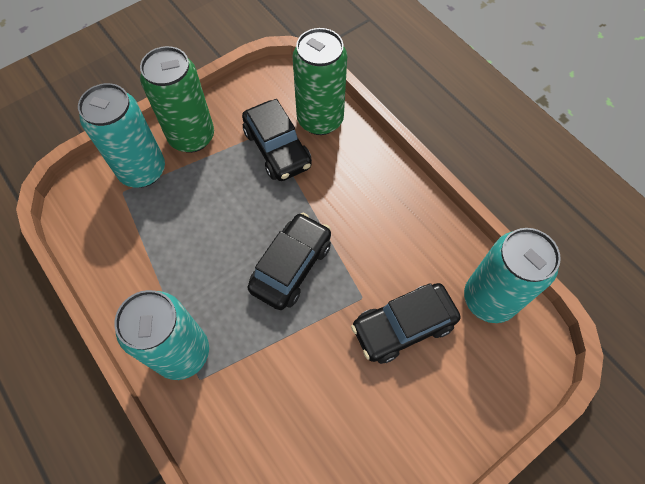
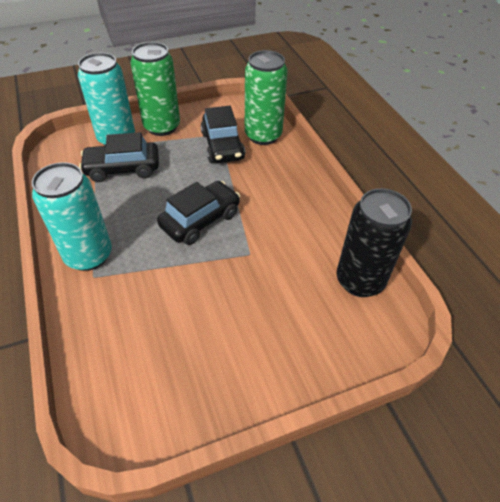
camera: 15 degrees right, 15 degrees down
(403, 326) = (276, 282): black car -> black car (123, 169)
(489, 299) = (360, 281): turquoise can -> black can

